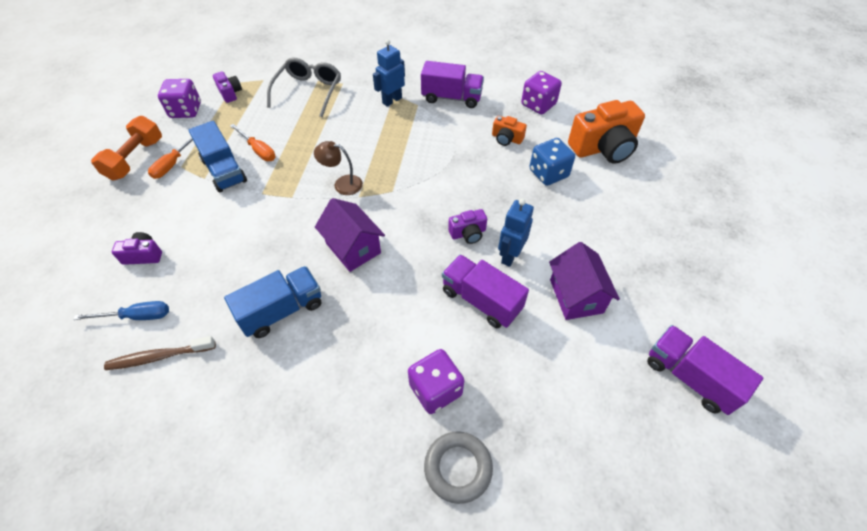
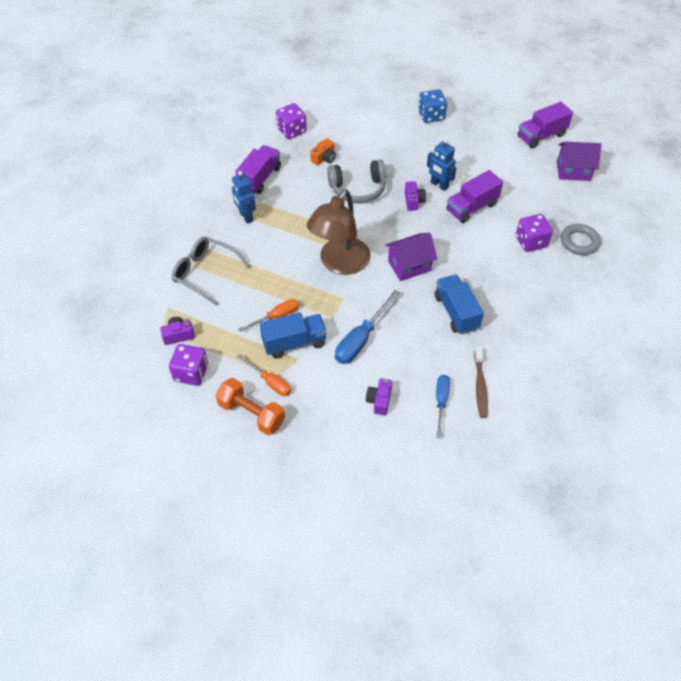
camera: 75 degrees left, 0 degrees up
(232, 223) = (361, 339): none -> blue screwdriver
(342, 184) = (339, 264): brown lamp -> brown lamp, size x2.13
(468, 177) = (358, 189): none -> grey headphones
(548, 173) = (369, 146): blue dice -> blue dice (431, 116)
(576, 296) = (478, 163): purple house -> purple house (573, 171)
(603, 148) = (354, 111): orange camera -> none

